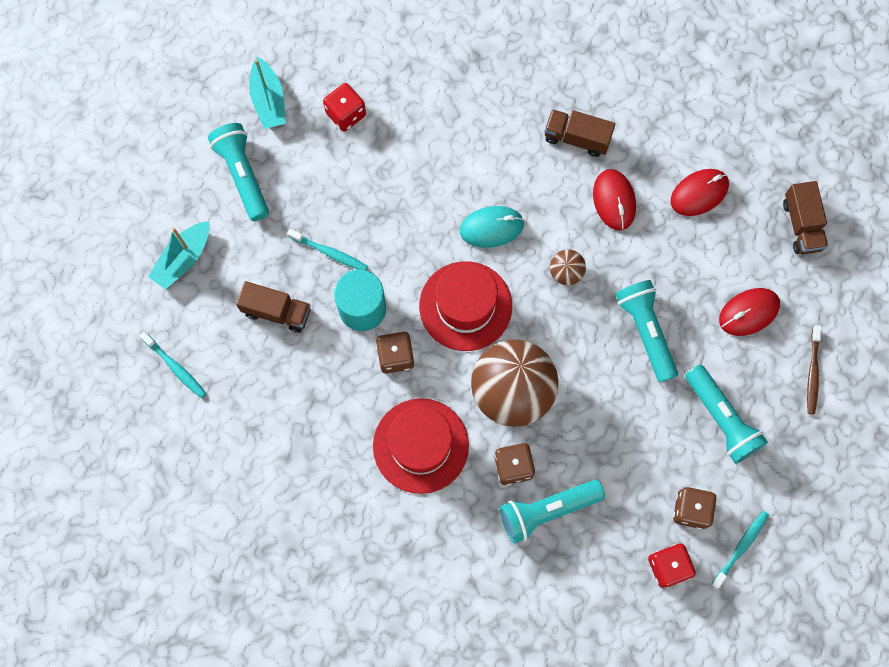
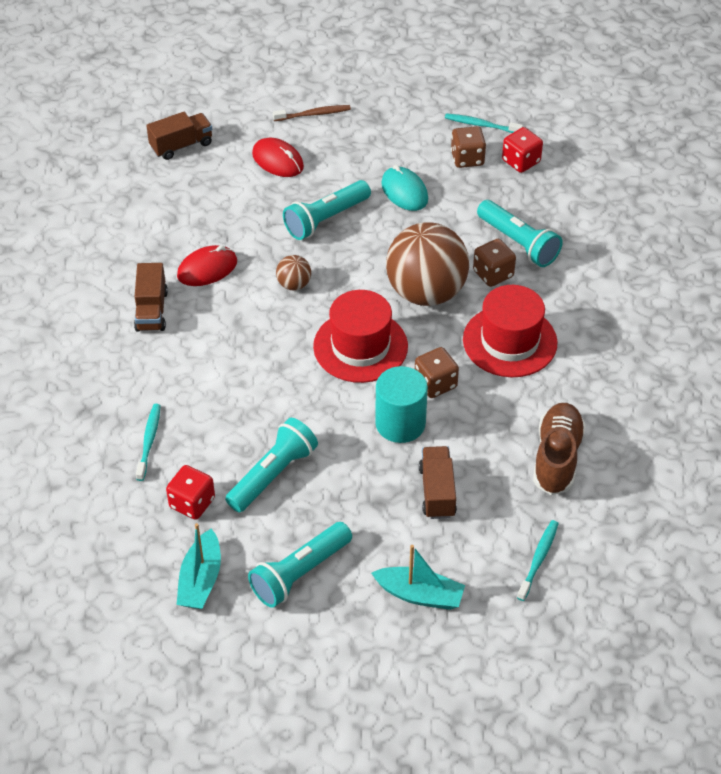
camera: 110 degrees left, 25 degrees down
(268, 100) = (201, 579): turquoise boat -> turquoise boat turned 135 degrees clockwise
(270, 429) = (557, 458): none -> brown shoe
(329, 252) = (354, 468): turquoise toothbrush -> turquoise toothbrush (149, 441)
(491, 228) = (272, 349): turquoise mouse -> turquoise mouse (404, 191)
(699, 193) = (176, 214): red mouse -> none
(721, 419) = (381, 157): turquoise flashlight -> turquoise flashlight (273, 474)

